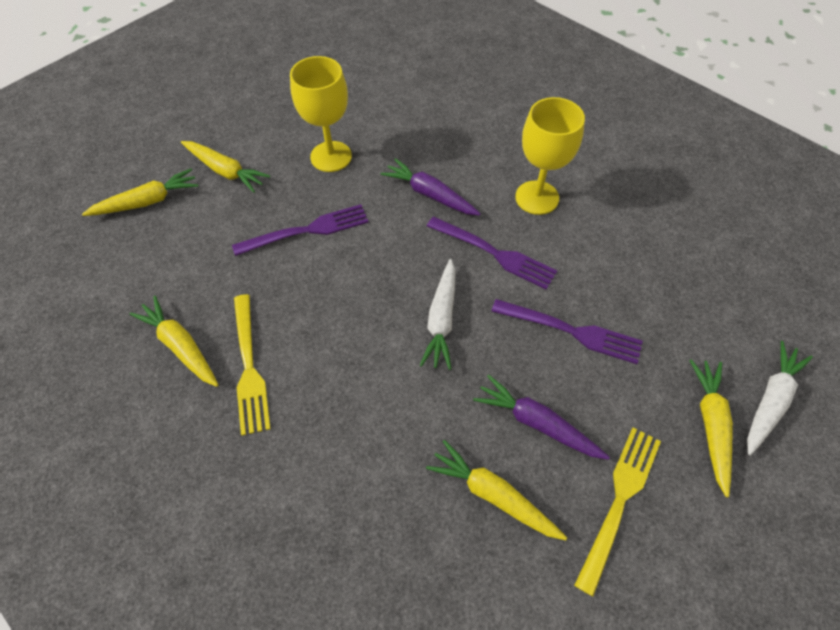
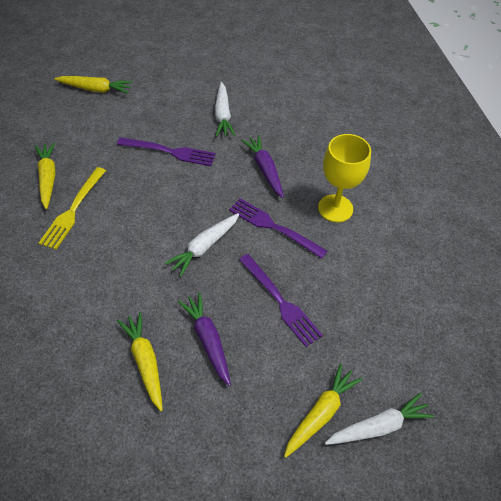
camera: 30 degrees right, 5 degrees down
(225, 171) = (153, 93): yellow carrot -> none
(331, 156) = (223, 115): yellow goblet -> white carrot
(494, 253) = (274, 227): purple fork -> purple fork turned 150 degrees clockwise
(619, 501) = (217, 416): yellow fork -> none

